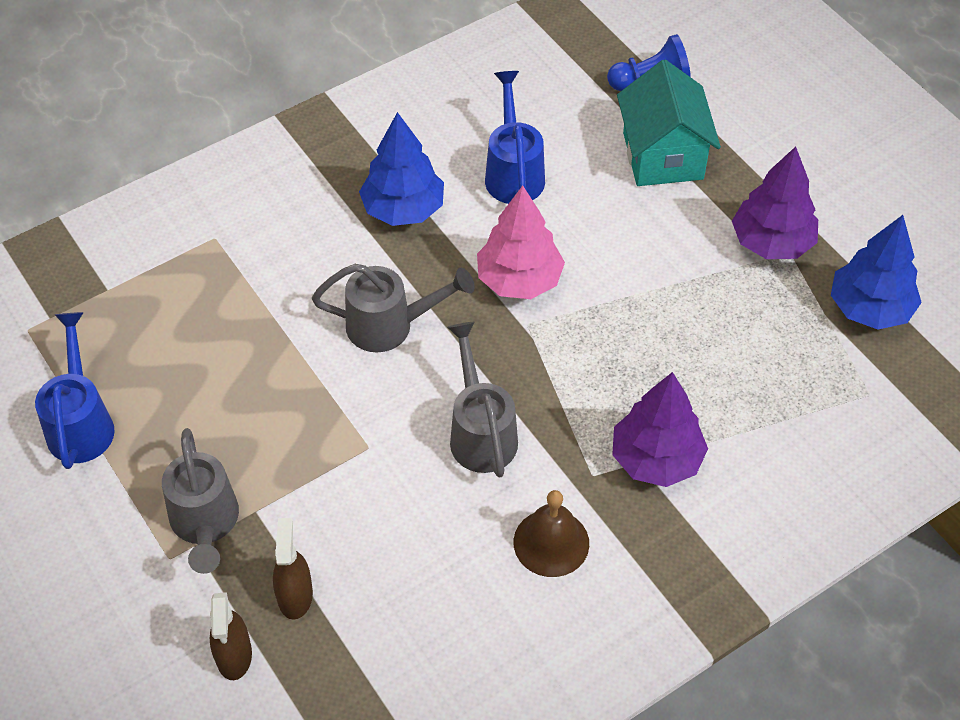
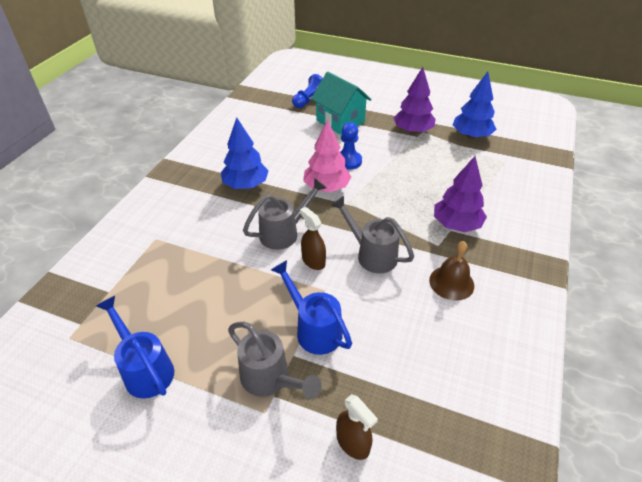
camera: 35 degrees left, 10 degrees down
(295, 595) = (356, 385): brown spray bottle -> brown spray bottle (313, 261)
(513, 172) = (284, 151): blue watering can -> blue watering can (314, 329)
(599, 247) = (348, 161): none -> blue pawn

